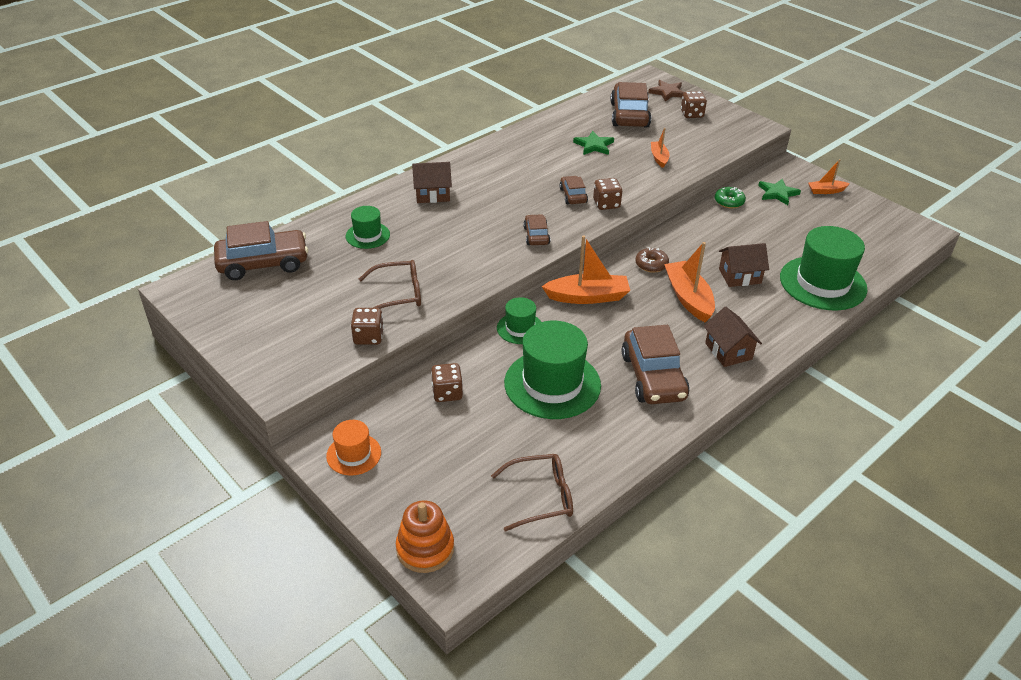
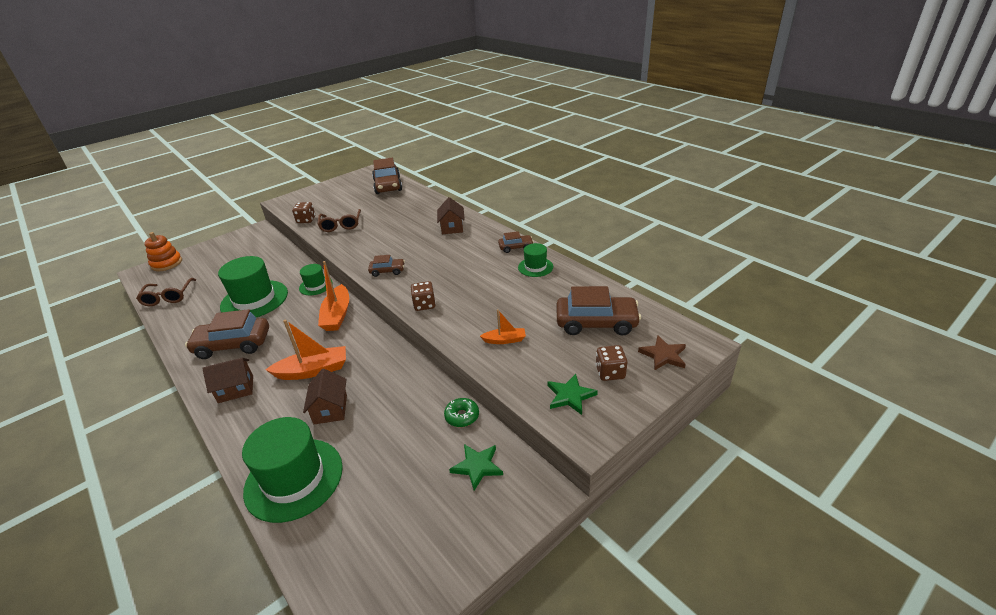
camera: 95 degrees right, 5 degrees down
(353, 454) = (244, 239): orange hat -> none
(367, 235) = (407, 210): green hat -> green hat (535, 267)
(447, 393) = (271, 262): brown dice -> none
(573, 195) = (441, 287): brown car -> brown car (516, 247)
(594, 145) = (528, 299): green star -> green star (570, 396)
(651, 264) = (367, 351): brown donut -> none
(826, 191) = (480, 526): orange boat -> none

